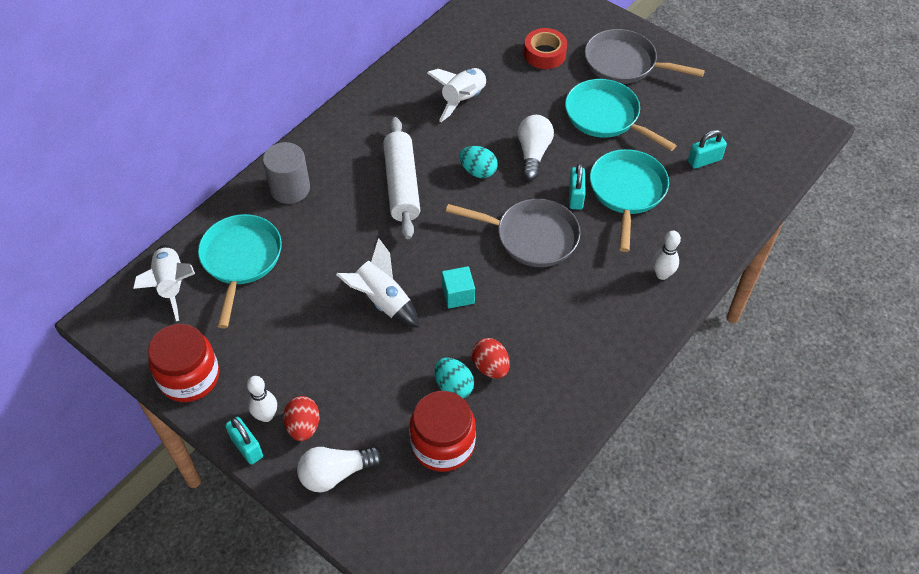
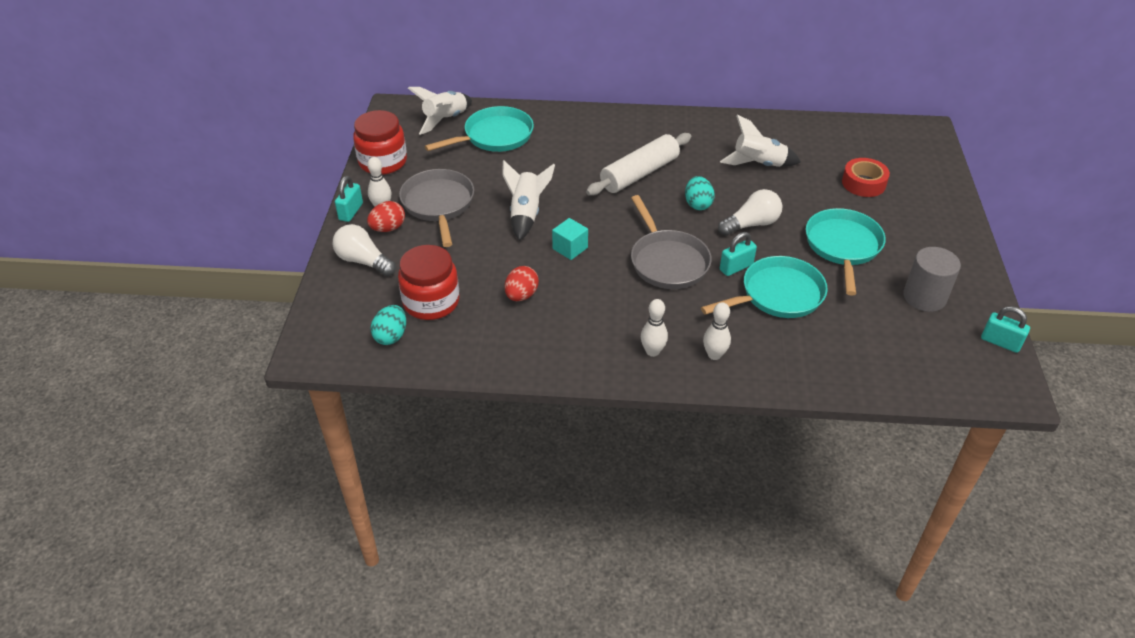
camera: 55 degrees right, 10 degrees down
(290, 188) = (577, 127): grey cylinder -> grey cylinder (924, 297)
(453, 386) = (486, 284): turquoise egg -> turquoise egg (391, 336)
(625, 64) = (917, 232): grey pan -> grey pan (438, 205)
(629, 312) = (652, 351): none -> white bowling pin
(704, 160) = (873, 328): turquoise padlock -> turquoise padlock (1000, 342)

